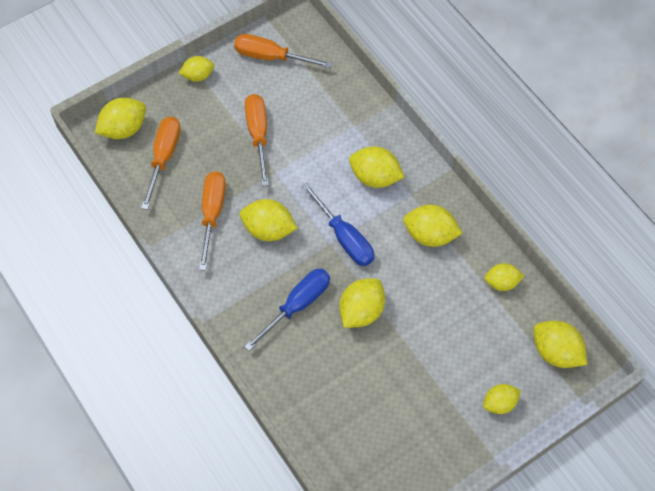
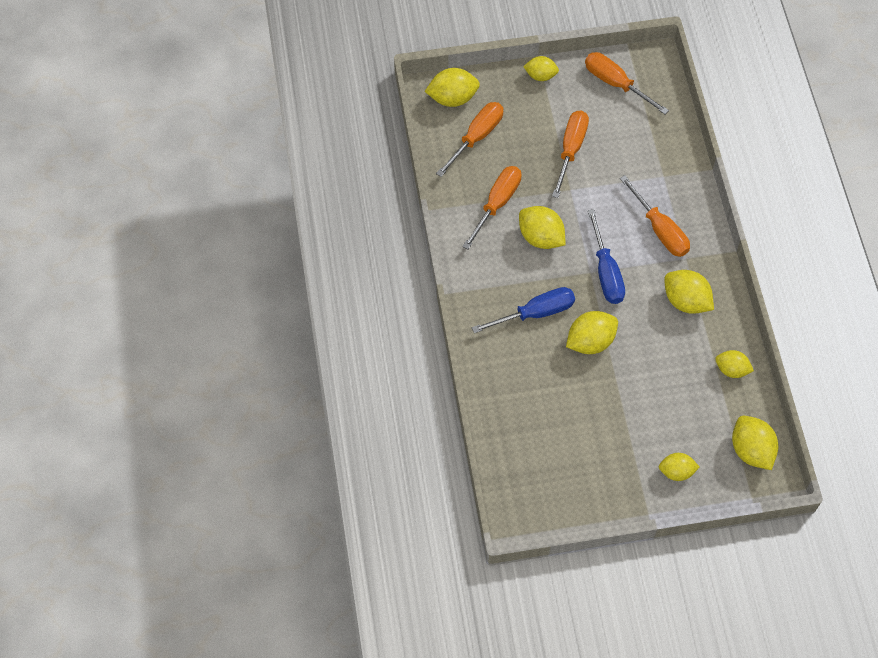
camera: 25 degrees right, 0 degrees up
(375, 177) = (660, 230): yellow lemon -> orange screwdriver

